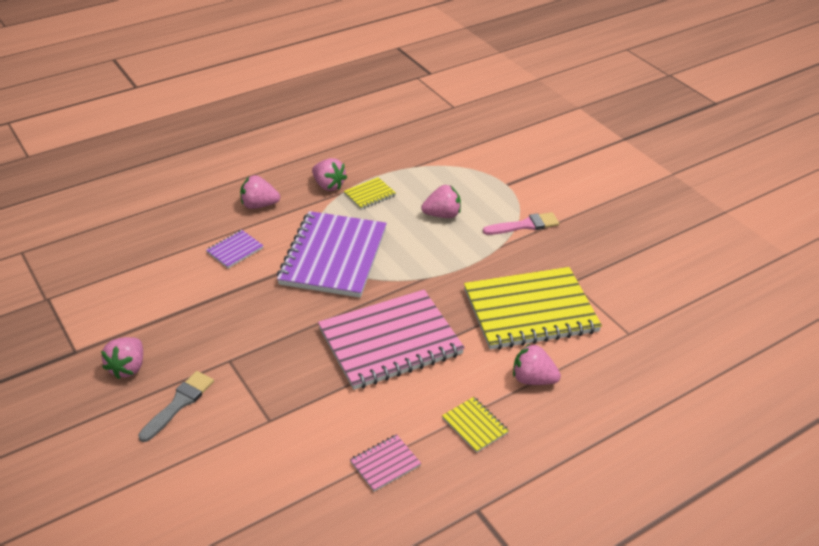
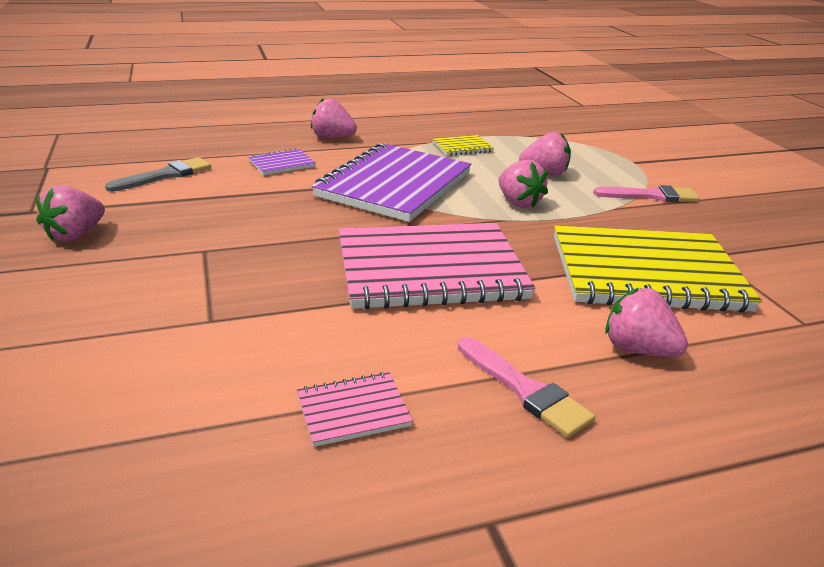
camera: 15 degrees right, 10 degrees down
(179, 403) = (105, 279): grey brush -> grey brush (165, 175)
(328, 185) = (418, 135): pink strawberry -> pink strawberry (518, 202)
(475, 425) = (525, 390): yellow notebook -> pink brush

